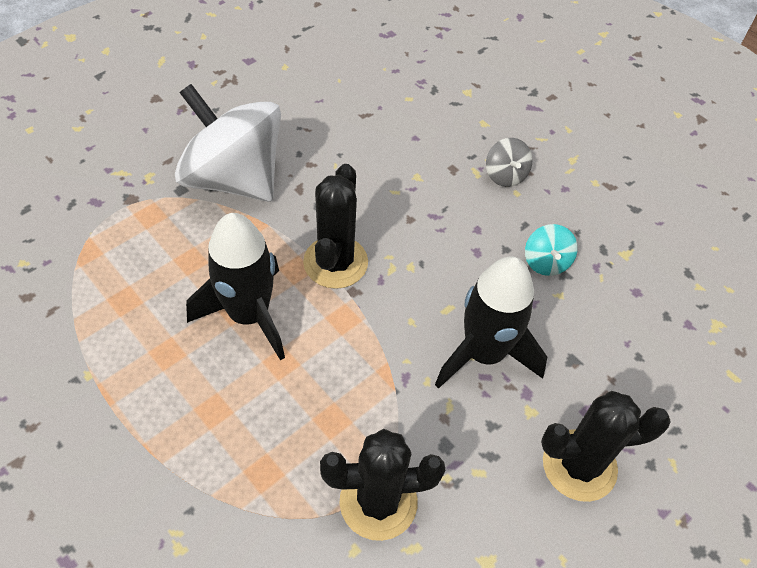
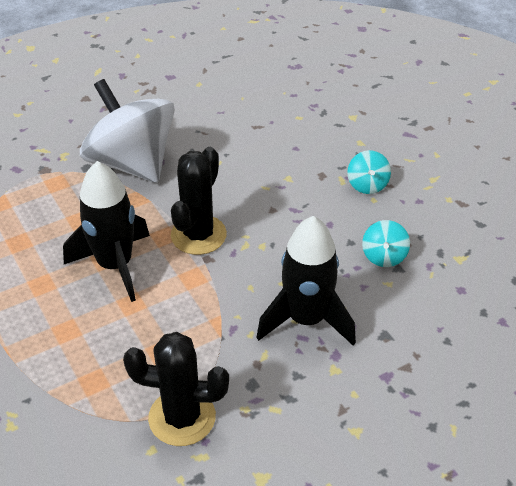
camera: 15 degrees right, 10 degrees down
(505, 175) = (367, 185): grey spinning top -> turquoise spinning top
(579, 465) = (366, 417): black cactus -> none

